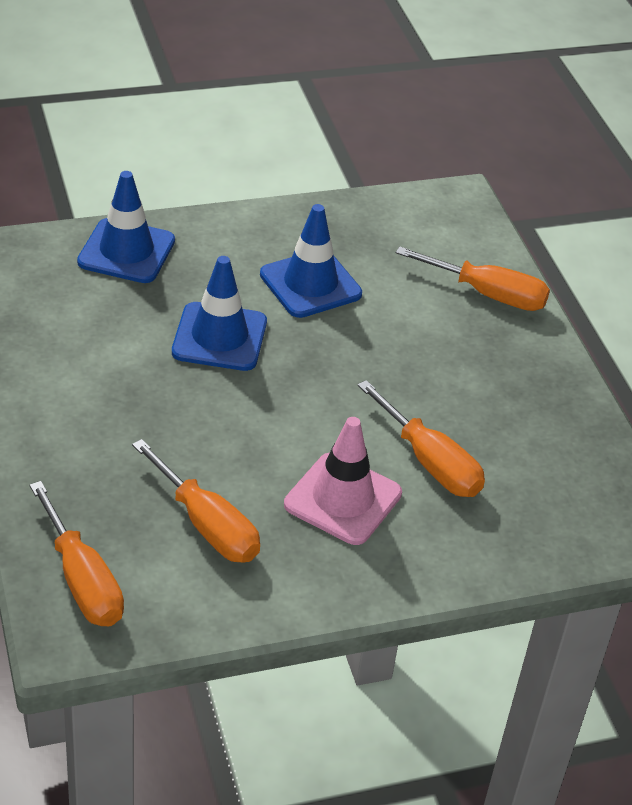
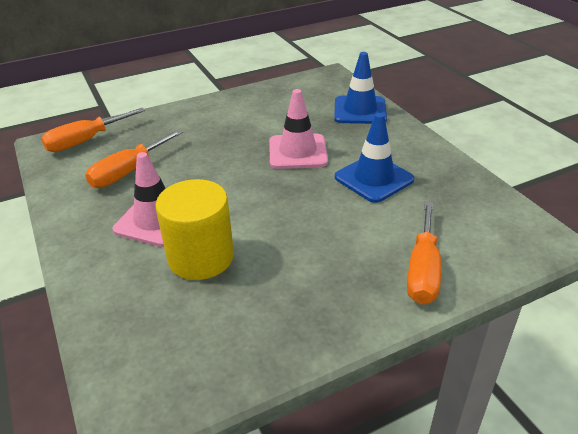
camera: 85 degrees right, 5 degrees down
(219, 337) = (297, 152): blue traffic cone -> pink traffic cone
(430, 462) = (201, 257): orange screwdriver -> yellow cylinder

